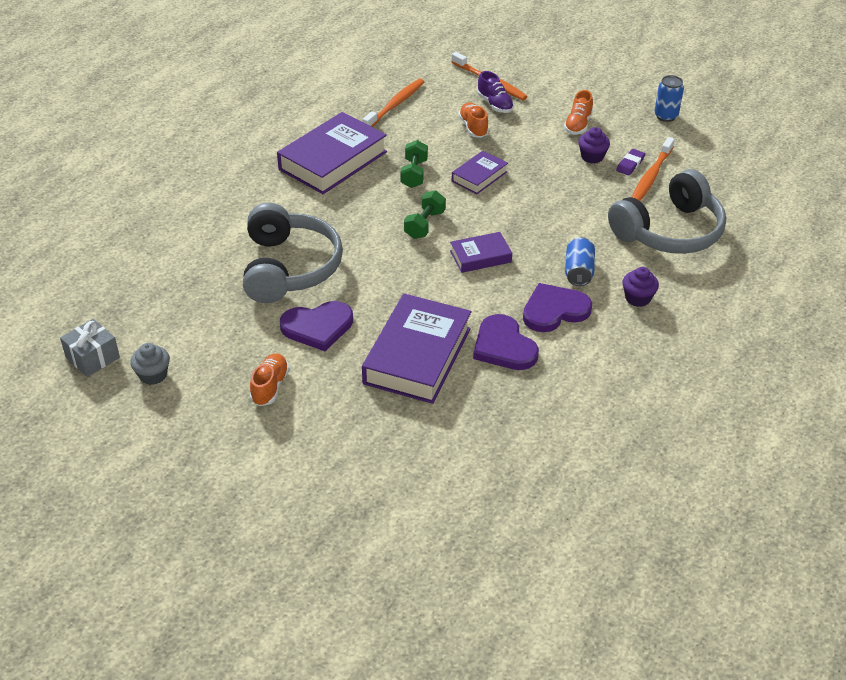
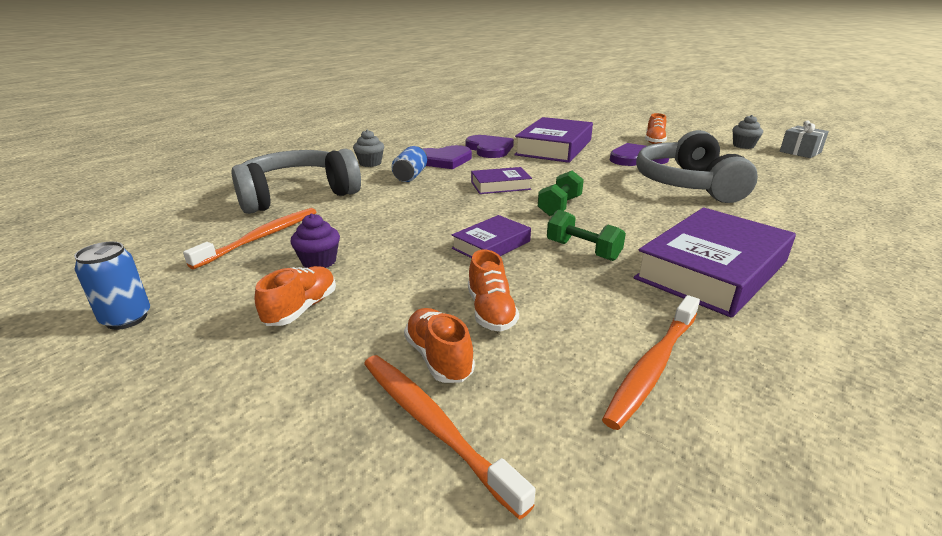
camera: 175 degrees left, 15 degrees down
(414, 174) = (583, 250): green dumbbell -> green dumbbell turned 60 degrees counterclockwise
(495, 104) = (438, 358): purple shoe -> orange shoe
(630, 164) = (273, 251): purple eraser -> none
(637, 298) = (370, 163): purple cupcake -> grey cupcake

